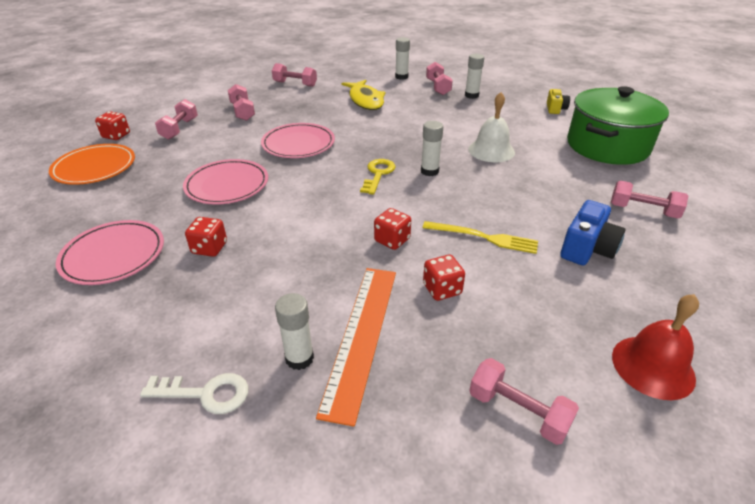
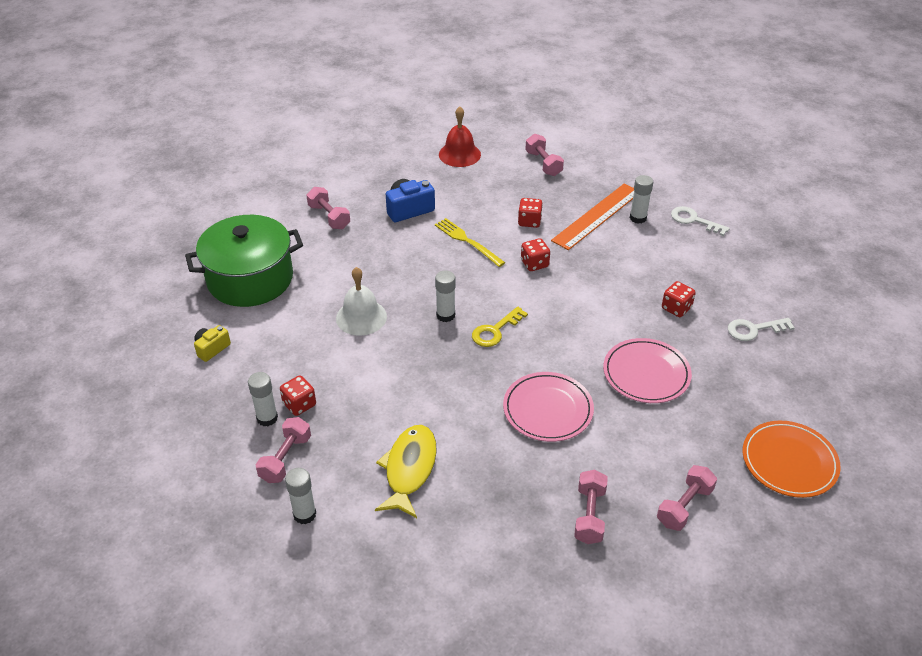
camera: 150 degrees left, 5 degrees up
(113, 255) = (754, 329): pink plate -> white key
(116, 136) = (770, 526): red dice -> red dice (299, 404)
(295, 84) = (478, 570): pink dumbbell -> none

